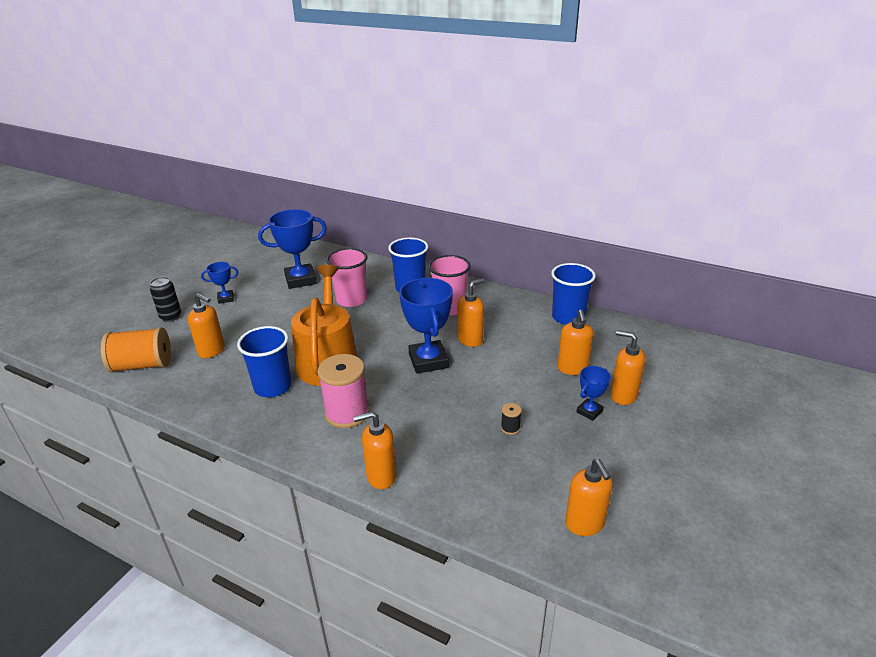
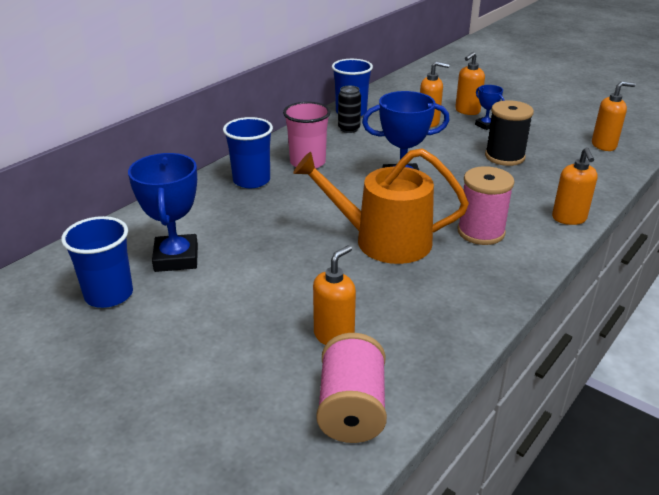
camera: 80 degrees left, 0 degrees up
(142, 365) = (351, 409): orange spool -> pink spool
(171, 317) = (214, 391): black can -> black can (349, 129)
(226, 298) = (188, 330): blue trophy -> none
(273, 387) = (428, 280): blue cup -> blue cup (109, 294)
(351, 300) = (256, 220): pink cup -> none
(470, 339) = (371, 158): orange soap dispenser -> none
(510, 428) = (504, 157): black spool -> black spool, size x2.39

